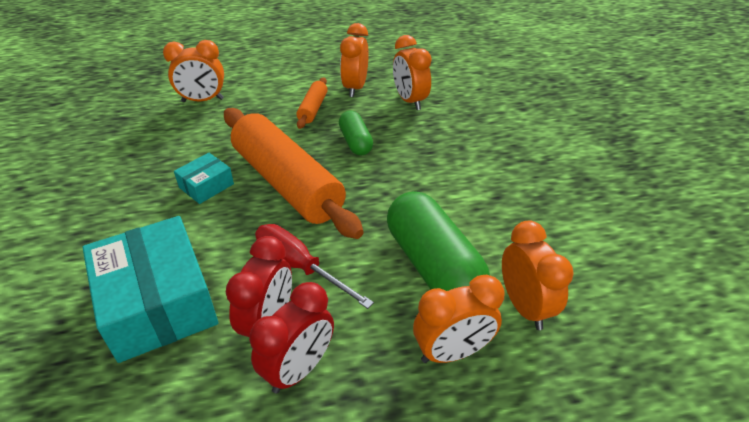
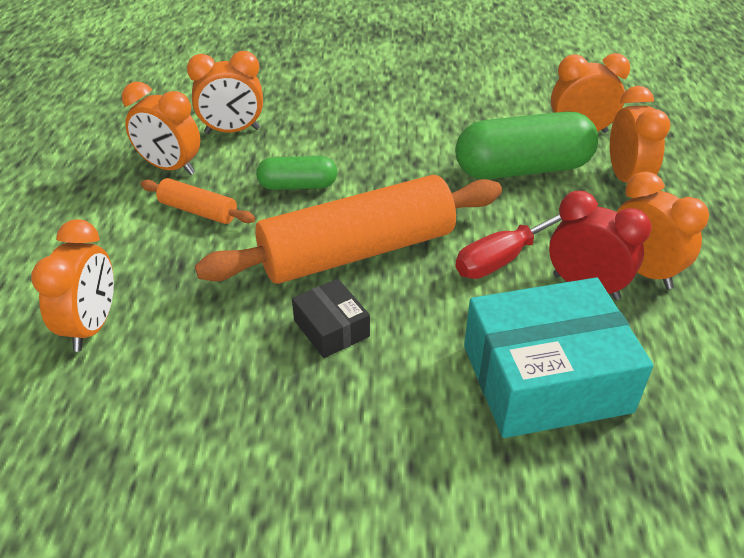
camera: 75 degrees left, 0 degrees up
(206, 186) = (331, 328): turquoise box -> black box
(299, 369) = (643, 271): red clock -> orange clock

